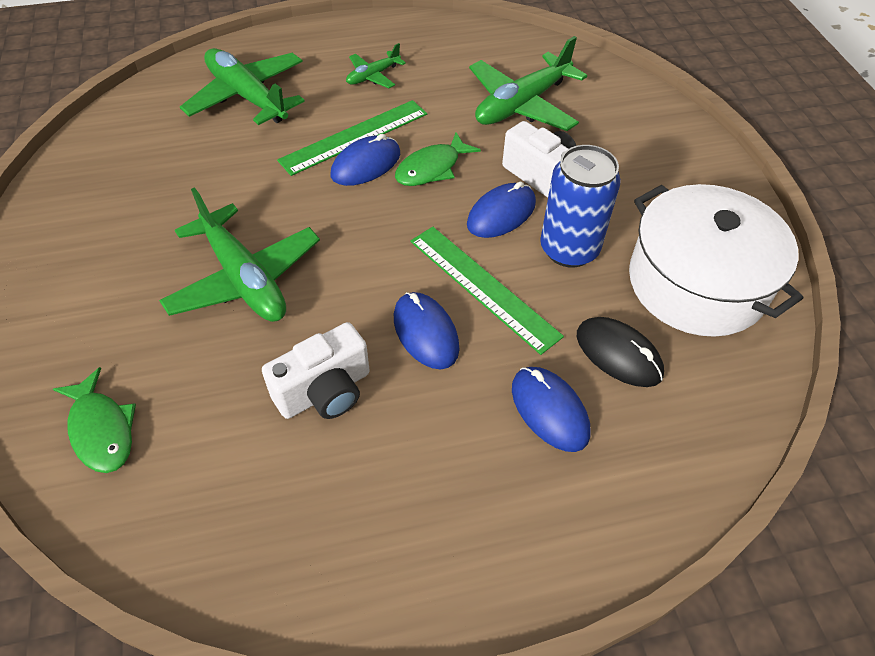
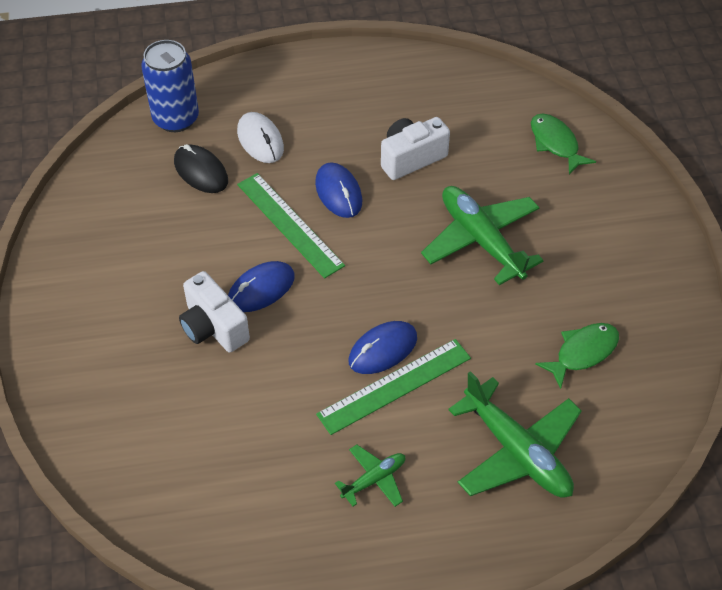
camera: 175 degrees left, 0 degrees up
(431, 168) = (318, 342): green fish -> green fish (582, 352)
(522, 105) = (209, 424): green plane -> none
(549, 410) = (260, 140): blue mouse -> white mouse
(569, 249) = (211, 253): blue can -> blue can (176, 119)
(697, 283) = (118, 219): white pot -> none

